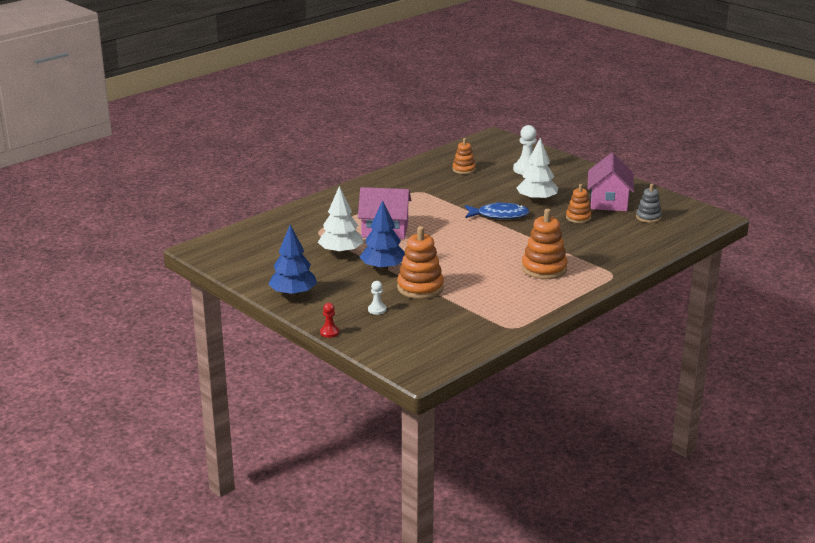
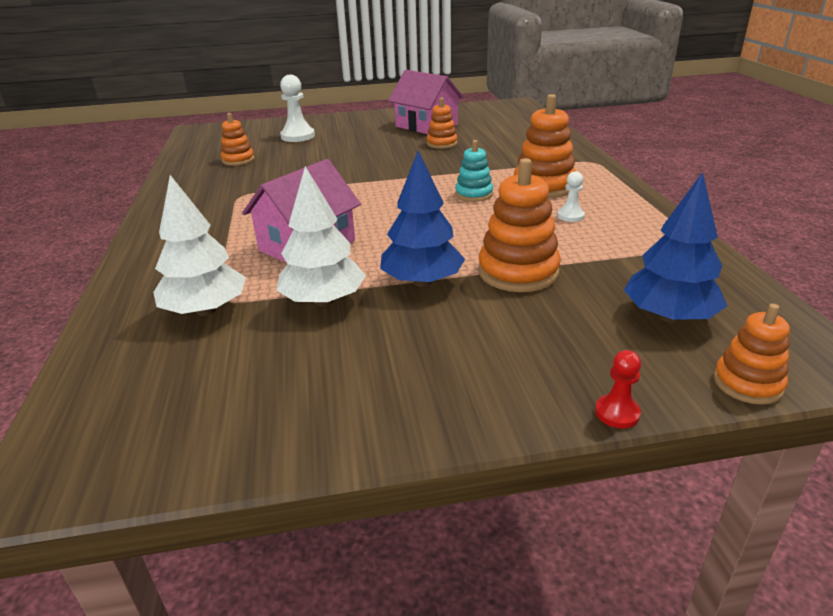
camera: 55 degrees left, 5 degrees up
(293, 294) = (416, 404): blue tree -> blue tree (669, 317)
(377, 310) = (561, 330): white pawn -> white pawn (570, 216)
(379, 356) = (747, 383): none -> orange stacking toy
(499, 215) = (379, 173): blue fish -> none
(503, 252) = (474, 194): none -> turquoise stacking toy
(536, 200) = (373, 149): white tree -> white tree (206, 310)
(648, 217) = (482, 121): grey stacking toy -> none

